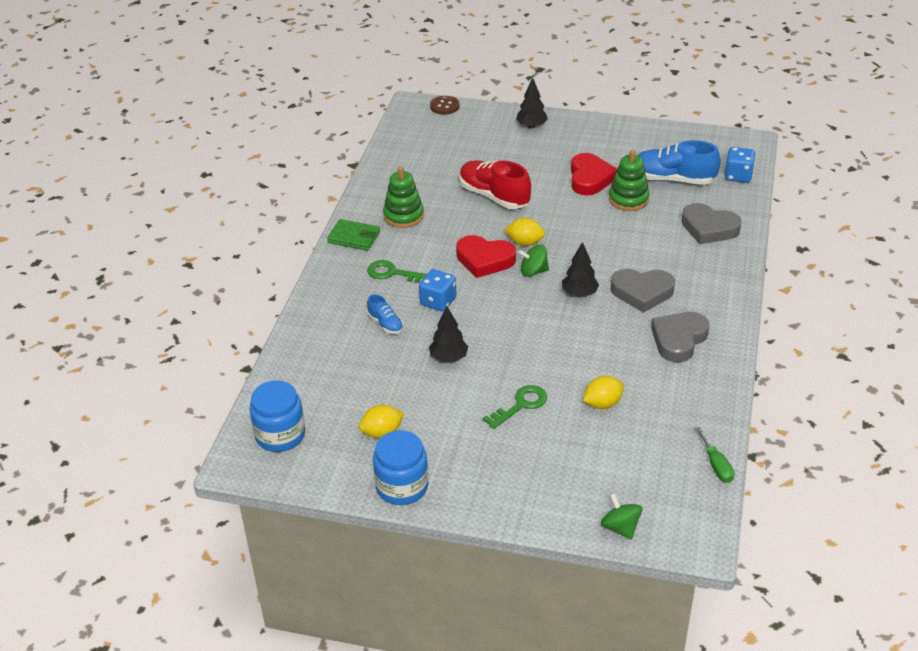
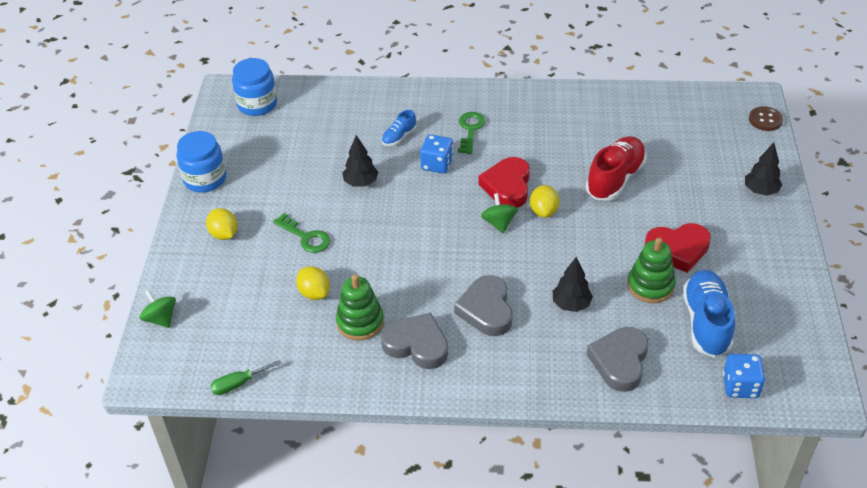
camera: 80 degrees right, 5 degrees up
(354, 237) = (516, 97): green wallet -> none
(382, 432) = (264, 158): yellow lemon -> yellow lemon (224, 234)
(403, 216) = (559, 122): green stacking toy -> green stacking toy (360, 322)
(579, 294) = (472, 261): black tree -> black tree (571, 304)
(620, 527) = (161, 318): green spinning top -> green spinning top turned 90 degrees counterclockwise

